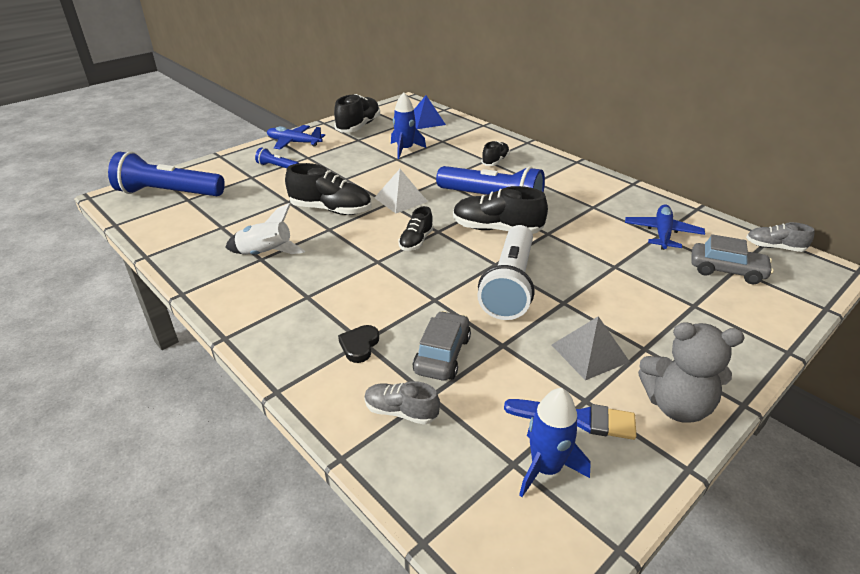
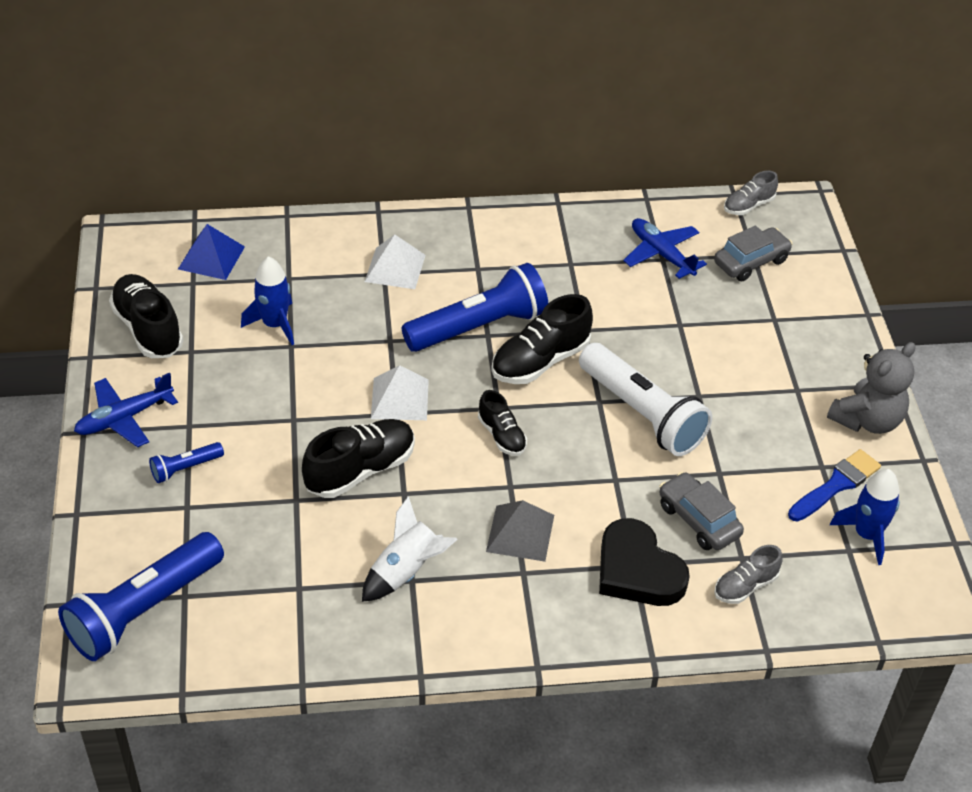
camera: 55 degrees left, 10 degrees up
(359, 345) = (637, 570): black heart -> black heart, size x1.98
(495, 161) = (395, 268): black shoe -> white pyramid
(590, 353) = (775, 426): grey pyramid -> grey pyramid (520, 533)

